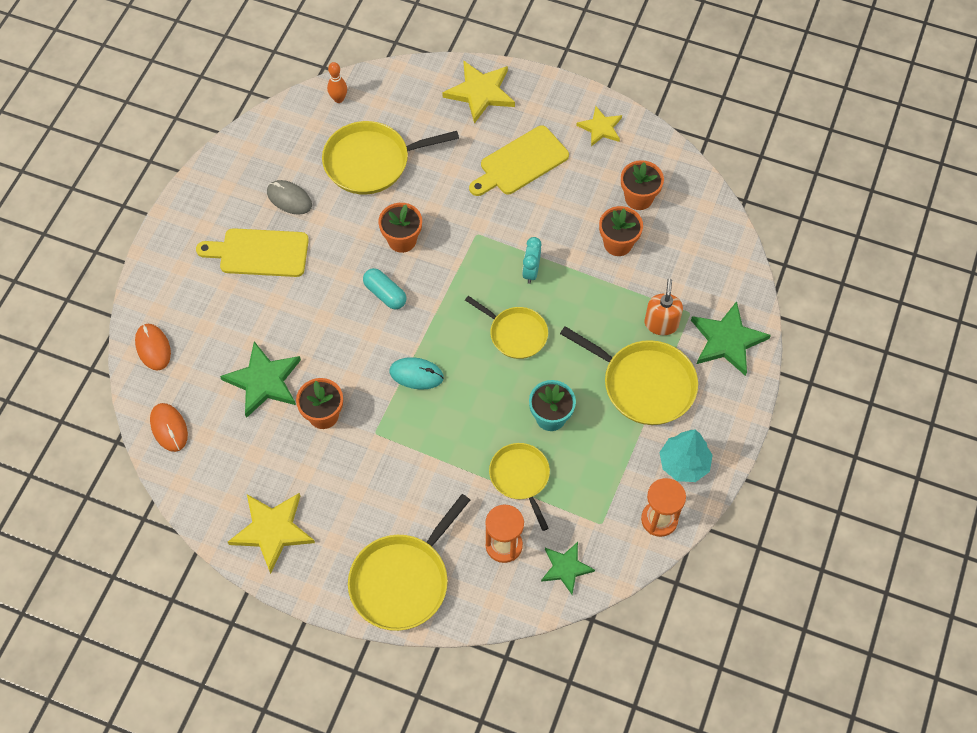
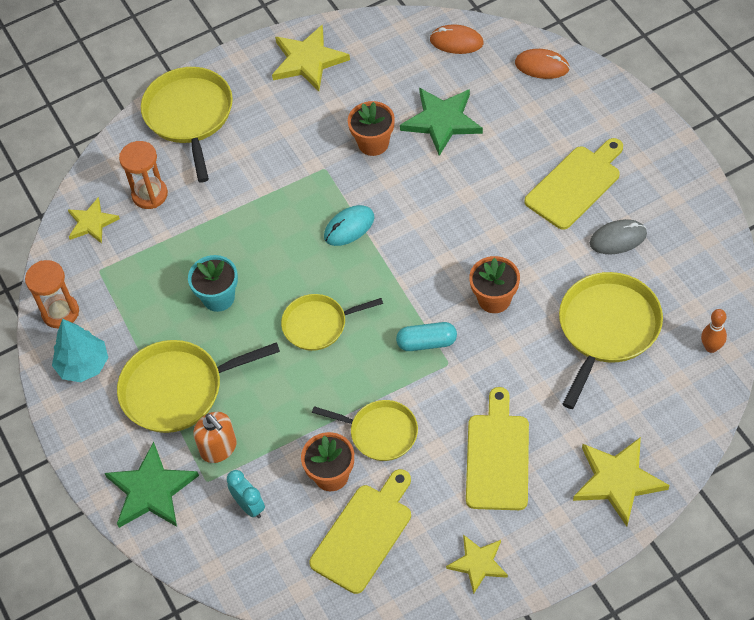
camera: 135 degrees right, 5 degrees down
(385, 294) = (449, 252): turquoise capsule -> turquoise capsule (427, 343)
(520, 477) = (190, 241): yellow pan -> yellow pan (380, 433)
(531, 272) = (368, 380): turquoise clock -> turquoise clock (249, 506)
(566, 568) = (91, 223): green star -> yellow star
(638, 198) = (364, 534): orange flower pot -> yellow cutting board

